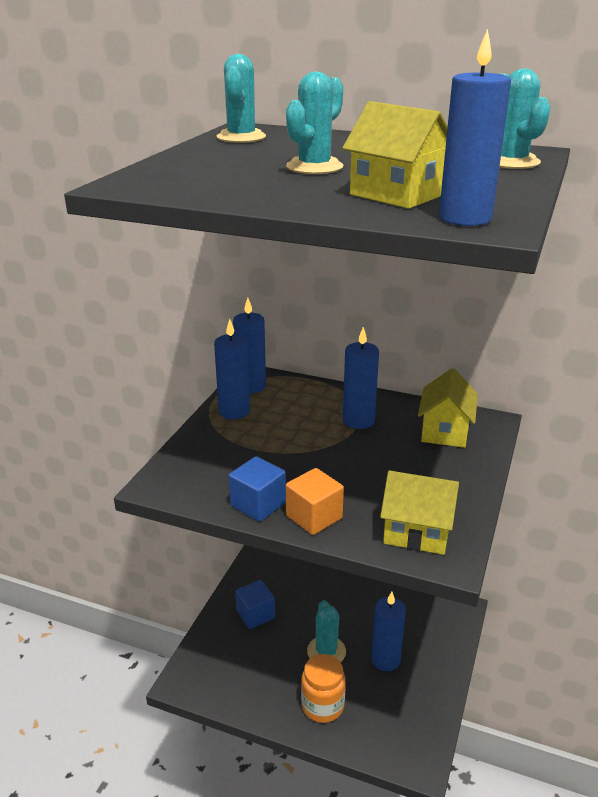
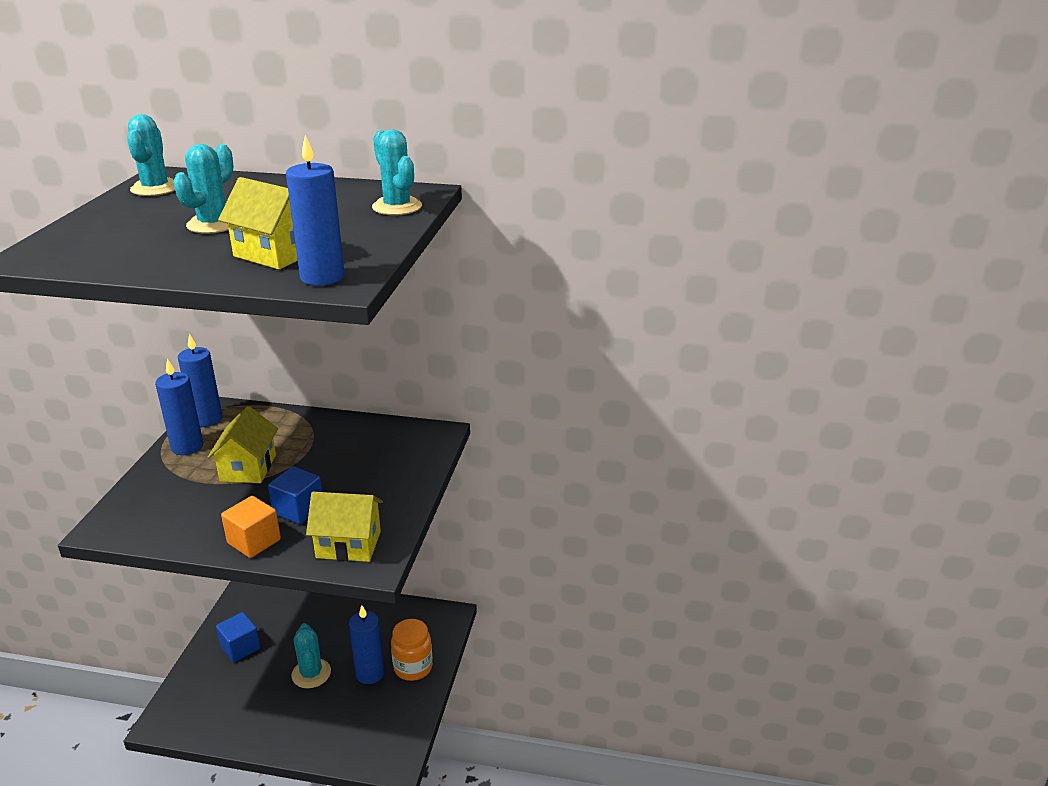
camera: 10 degrees left, 0 degrees up
(258, 504) = (201, 536): blue cube -> blue cube (298, 509)
(322, 706) = (304, 724): orange jar -> orange jar (413, 667)
(358, 420) = (311, 444): blue candle -> none
(445, 431) = (393, 446): yellow house -> yellow house (248, 468)

